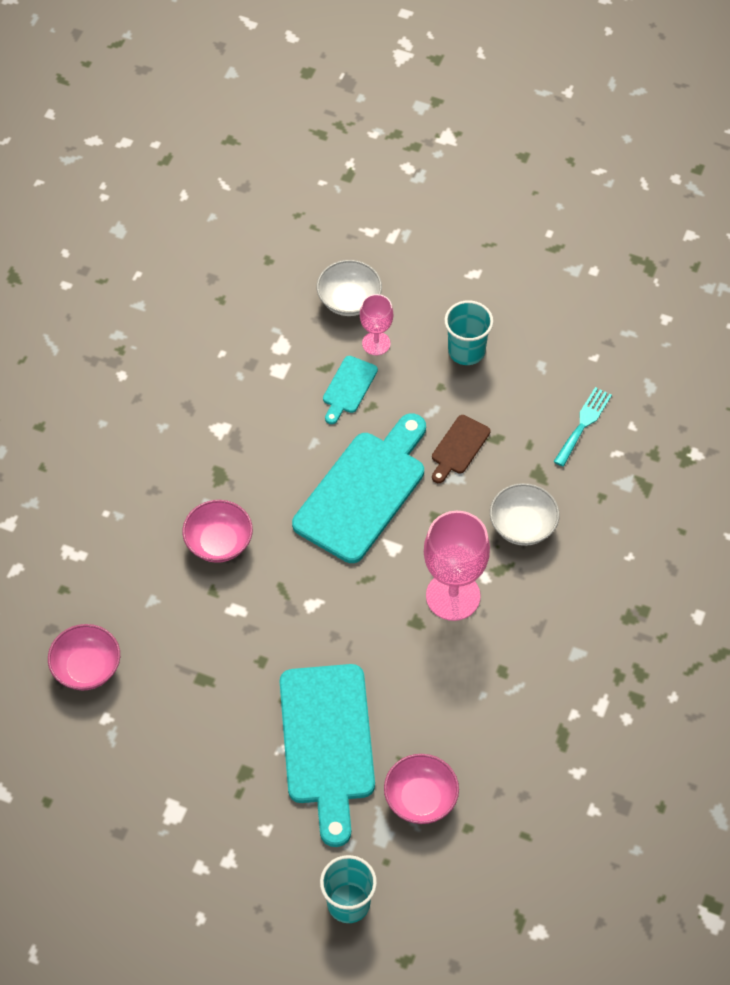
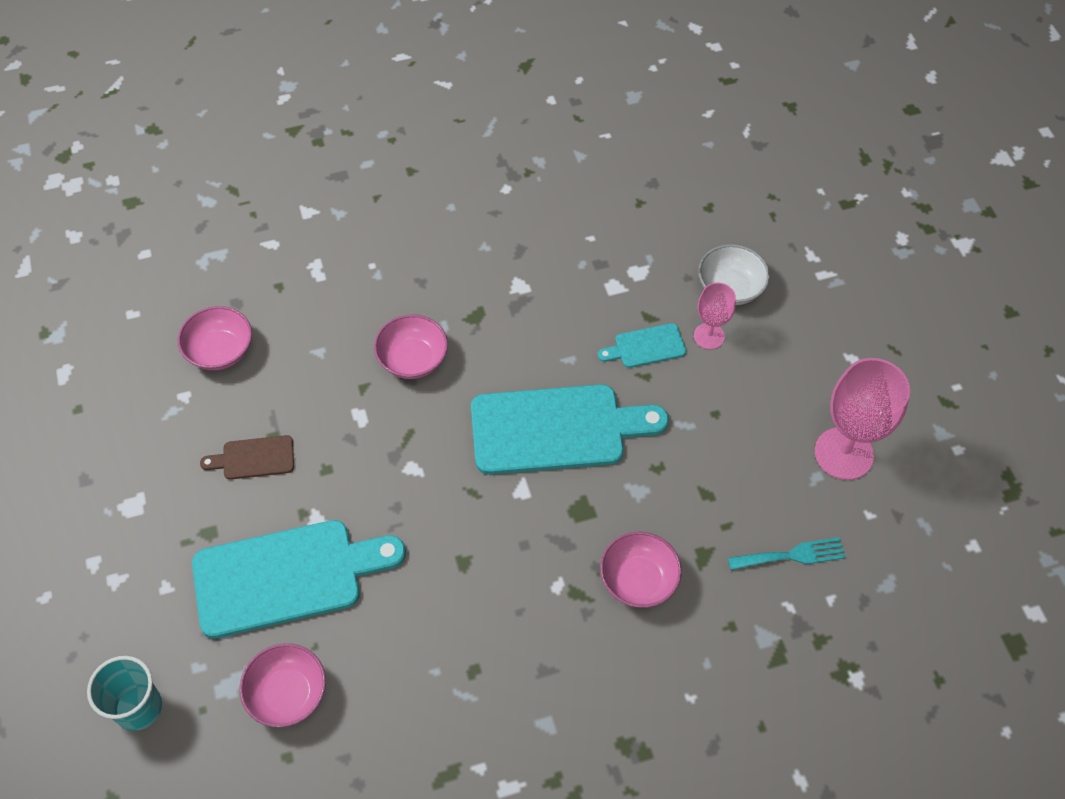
camera: 50 degrees right, 0 degrees up
(327, 742) = (286, 576): turquoise cutting board -> turquoise cutting board turned 150 degrees counterclockwise
(453, 596) = (515, 573): pink goblet -> pink goblet (843, 453)
(459, 447) = (669, 471): brown cutting board -> brown cutting board (254, 458)
(466, 351) = (770, 408): turquoise cup -> none
(522, 526) = (638, 580): white bowl -> pink bowl

